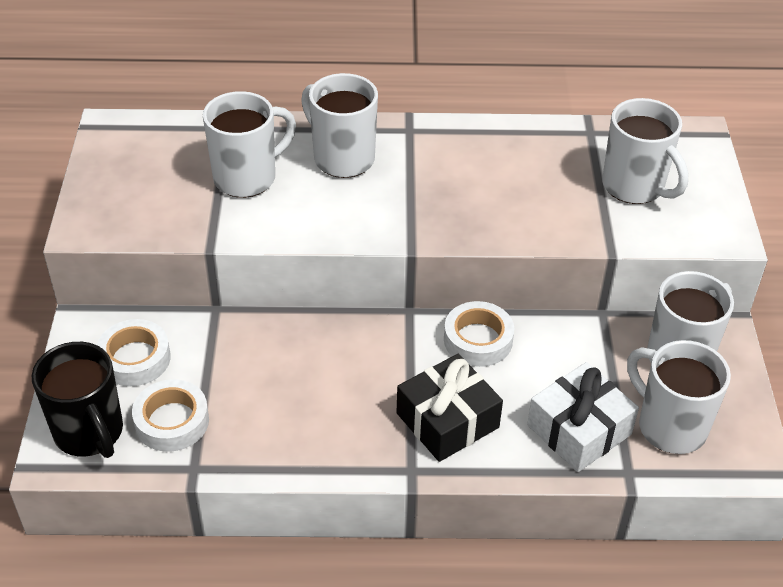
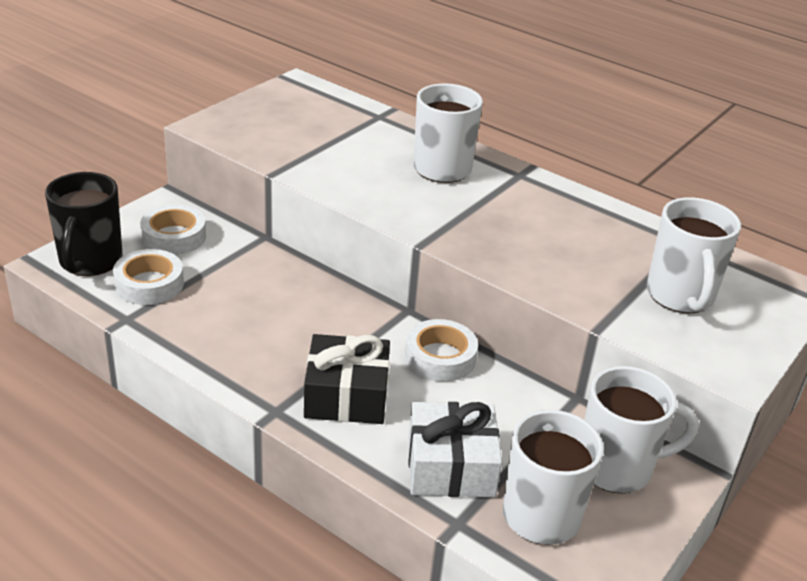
camera: 35 degrees right, 10 degrees down
(247, 177) = (354, 148): white mug -> none

